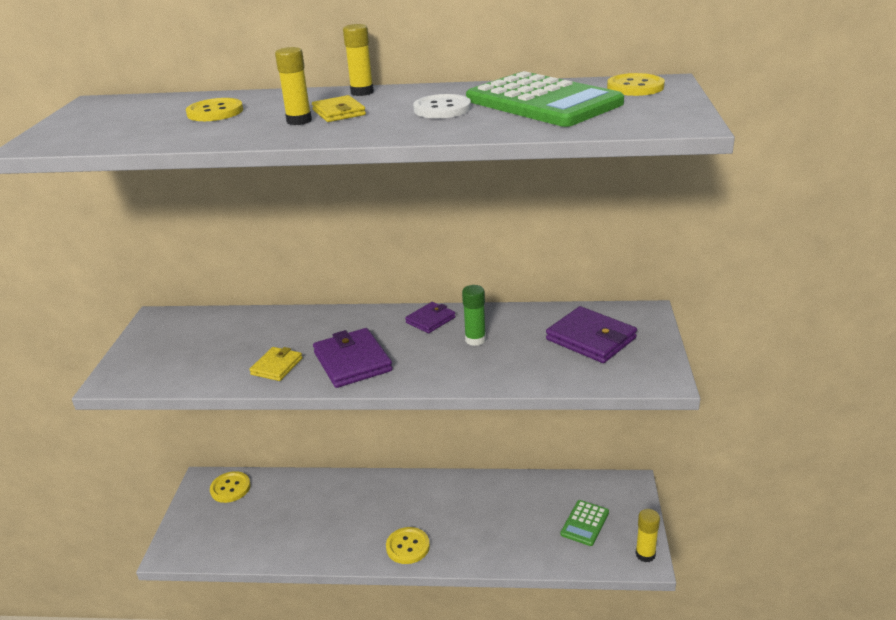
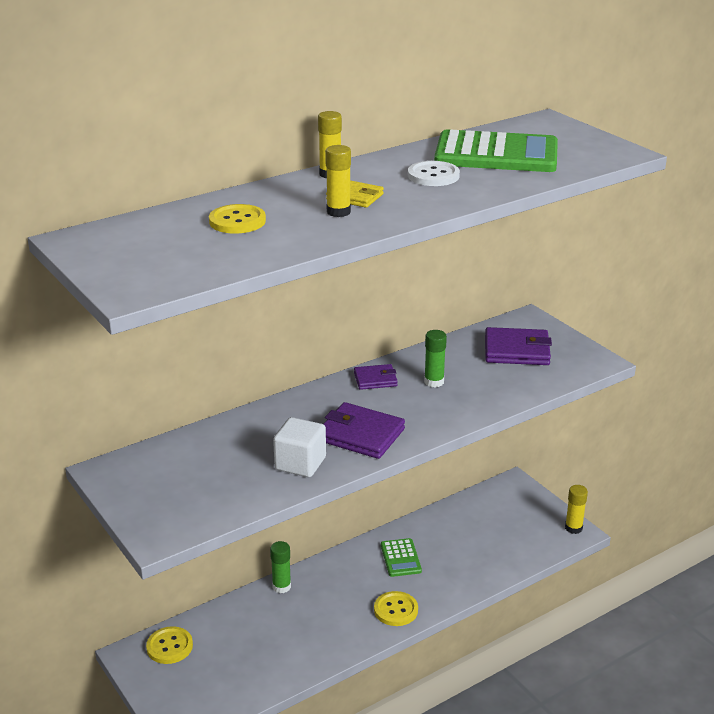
camera: 40 degrees left, 0 degrees up
(277, 366) = (300, 463): yellow wallet -> white cube
(348, 481) = (281, 586): none -> green glue stick
(430, 320) = (375, 379): purple wallet -> purple wallet turned 75 degrees clockwise
(585, 523) = (510, 527): green calculator -> green calculator (401, 558)
(635, 87) = (536, 128): yellow button -> none

